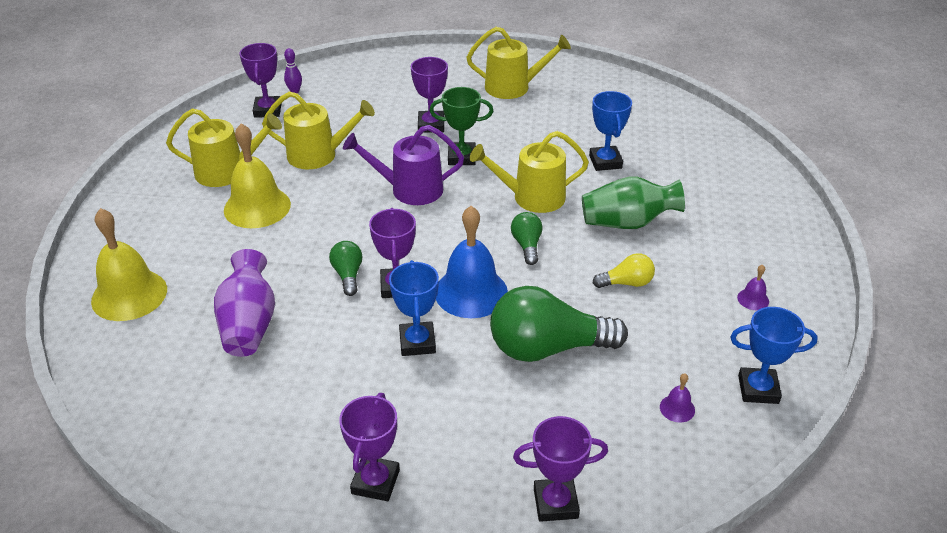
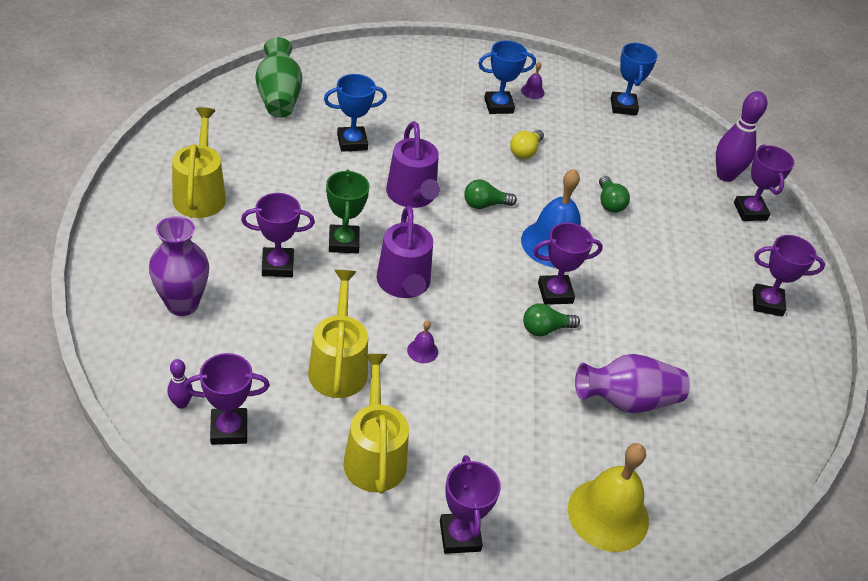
camera: 100 degrees left, 5 degrees up
(142, 210) = (460, 536): none -> purple trophy
(257, 207) = (444, 416): yellow bell -> none
(389, 86) = (182, 304): none -> purple vase
(417, 342) = (622, 279): blue trophy -> blue trophy (498, 106)
(532, 197) = (412, 195): yellow watering can -> purple watering can
(547, 348) = (609, 203): green light bulb -> green light bulb, size x0.48
(626, 283) = (525, 151): yellow light bulb -> yellow light bulb turned 135 degrees counterclockwise
(627, 223) = (446, 141): green vase -> green vase (279, 97)
(632, 488) = (725, 175): none -> purple bowling pin
(677, 408) = (651, 145): purple bell -> purple bell (422, 351)

